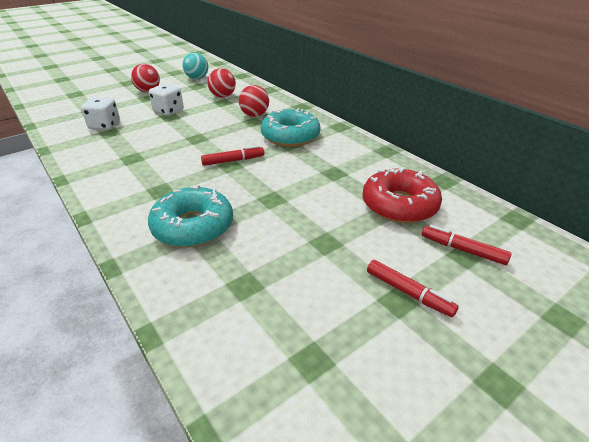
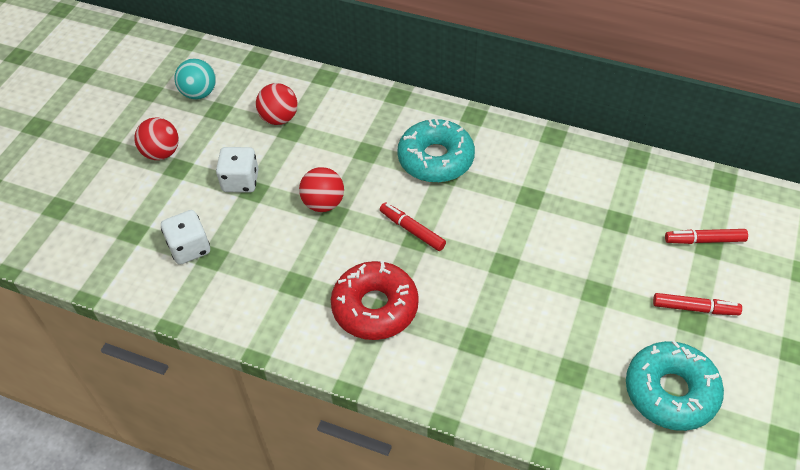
camera: 30 degrees left, 15 degrees up
(193, 226) = (466, 338): turquoise donut -> turquoise donut (670, 391)
(233, 161) = (412, 230): red marker -> red marker turned 90 degrees counterclockwise
(254, 115) = (358, 139): red ball -> red ball (323, 203)
(399, 205) = (621, 212): red donut -> red donut (375, 307)

